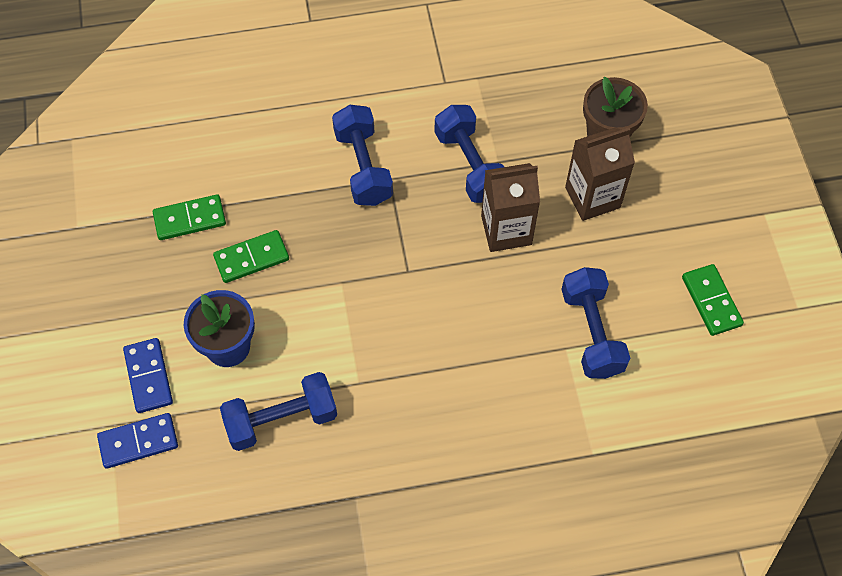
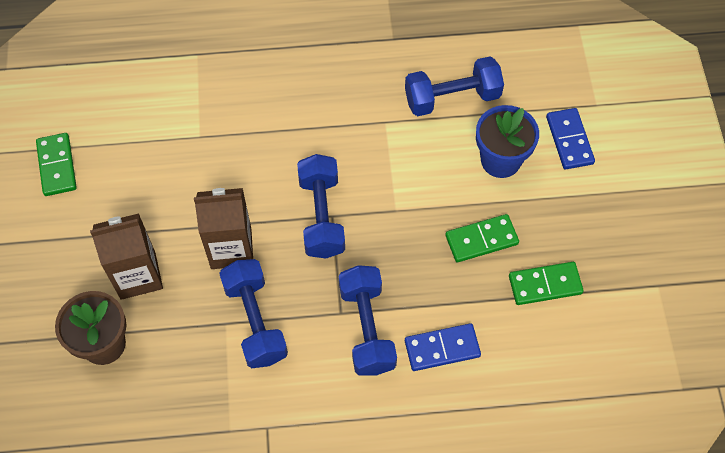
camera: 175 degrees left, 0 degrees up
(138, 441) = (572, 90): blue domino -> blue domino (442, 348)
(591, 332) = (173, 147): blue dumbbell -> blue dumbbell (322, 216)

